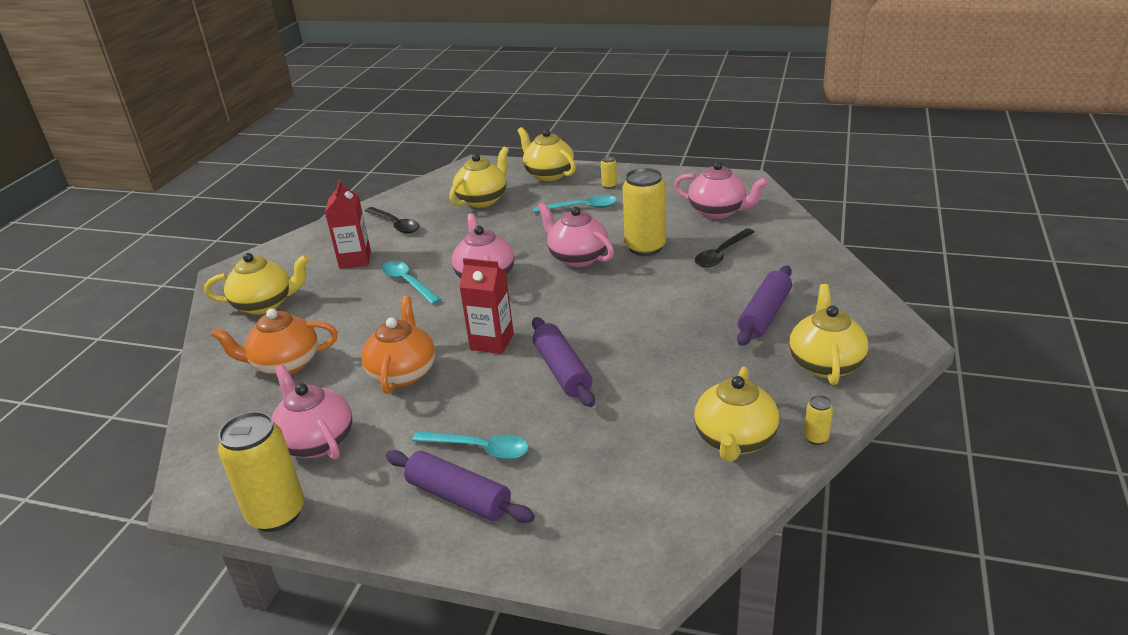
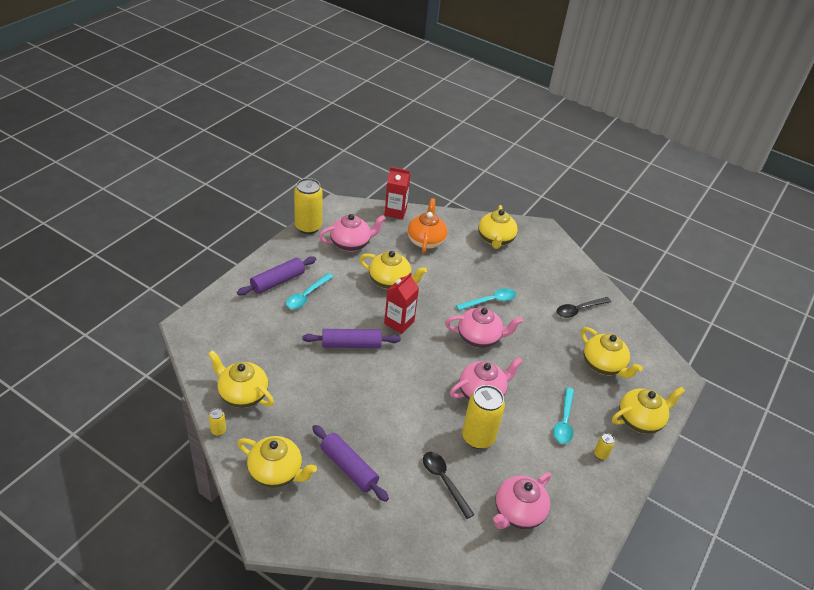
camera: 100 degrees right, 10 degrees up
(355, 260) = (534, 283): red carton -> red carton (395, 212)
(403, 372) = (390, 281): orange teapot -> yellow teapot

